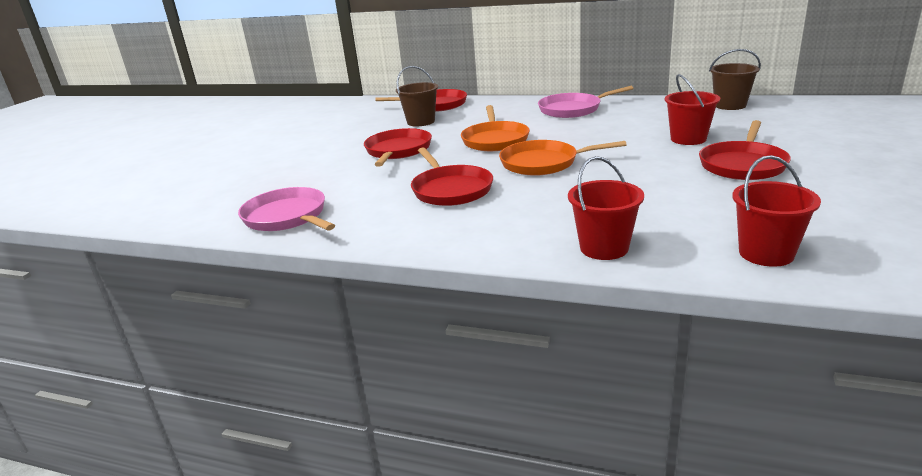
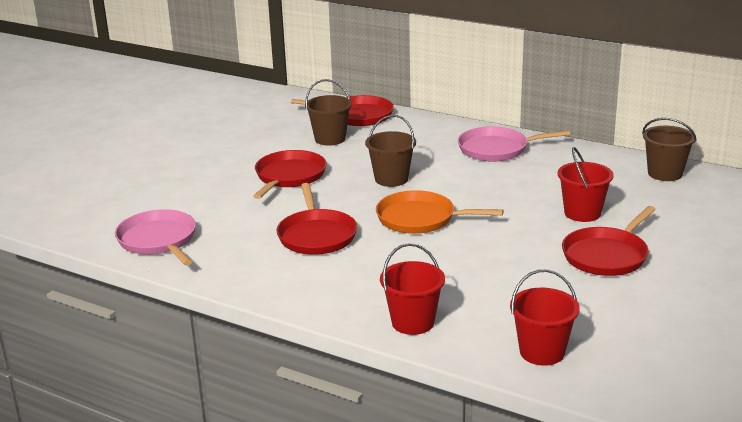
camera: 10 degrees right, 0 degrees up
(495, 140) = (391, 179): orange pan -> brown bucket

